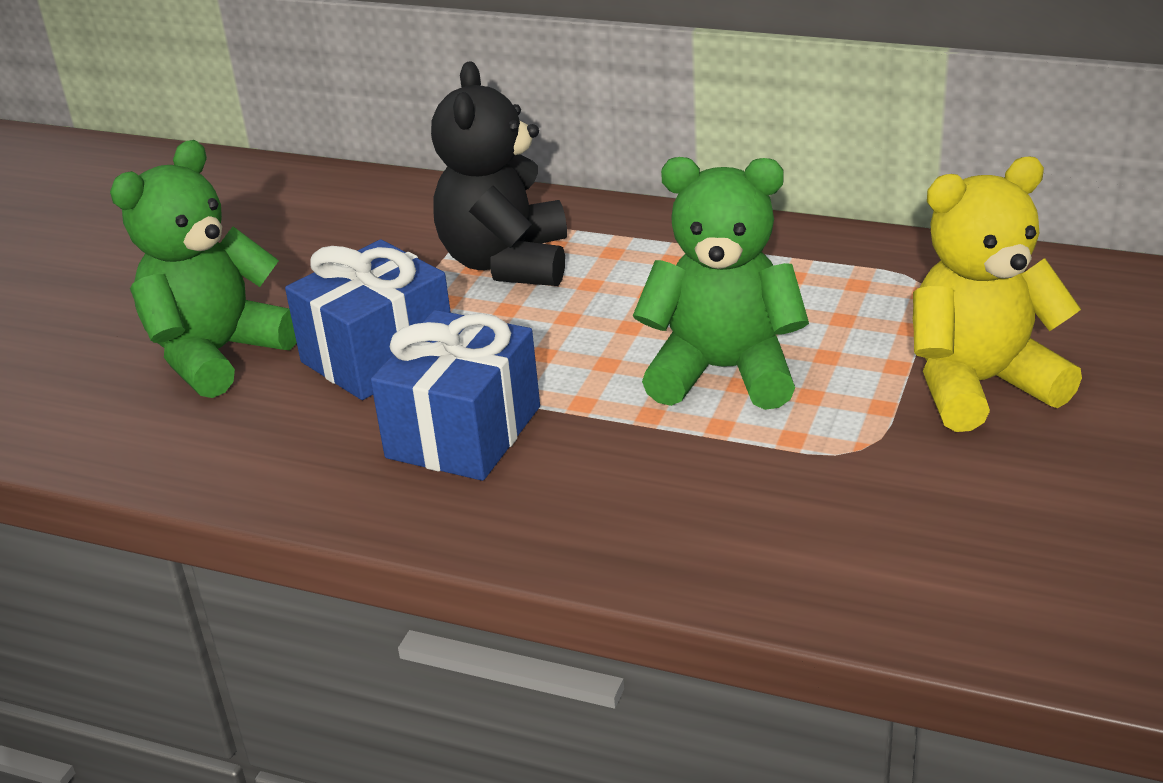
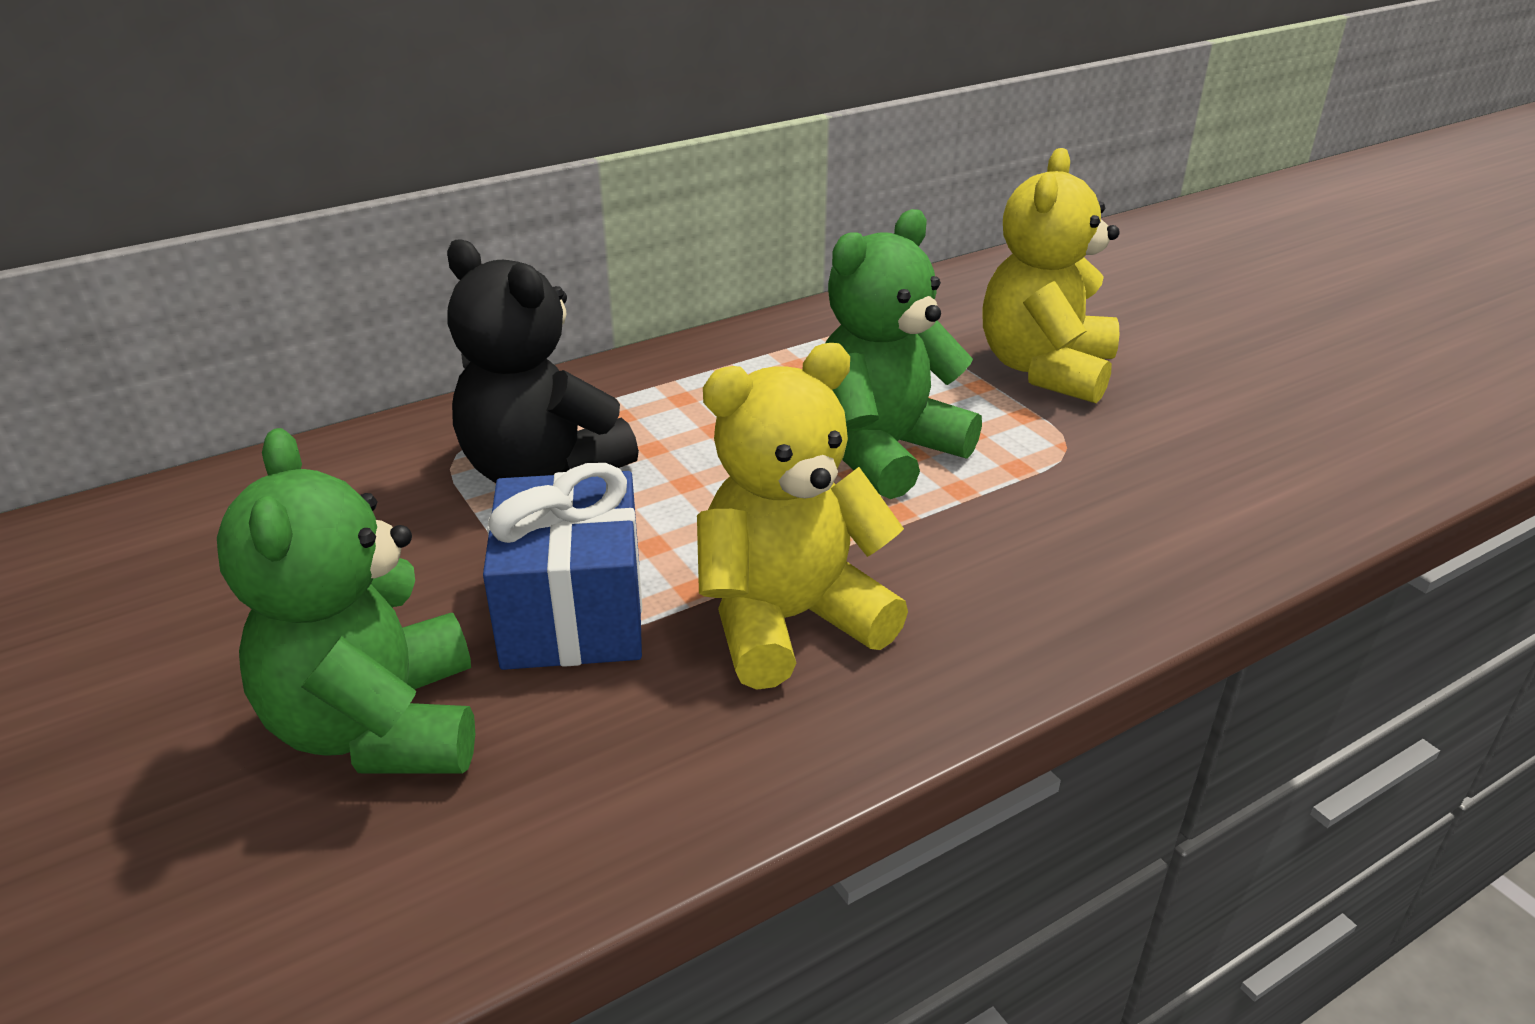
camera: 55 degrees left, 0 degrees up
(464, 432) = (789, 620): blue gift -> yellow teddy bear

